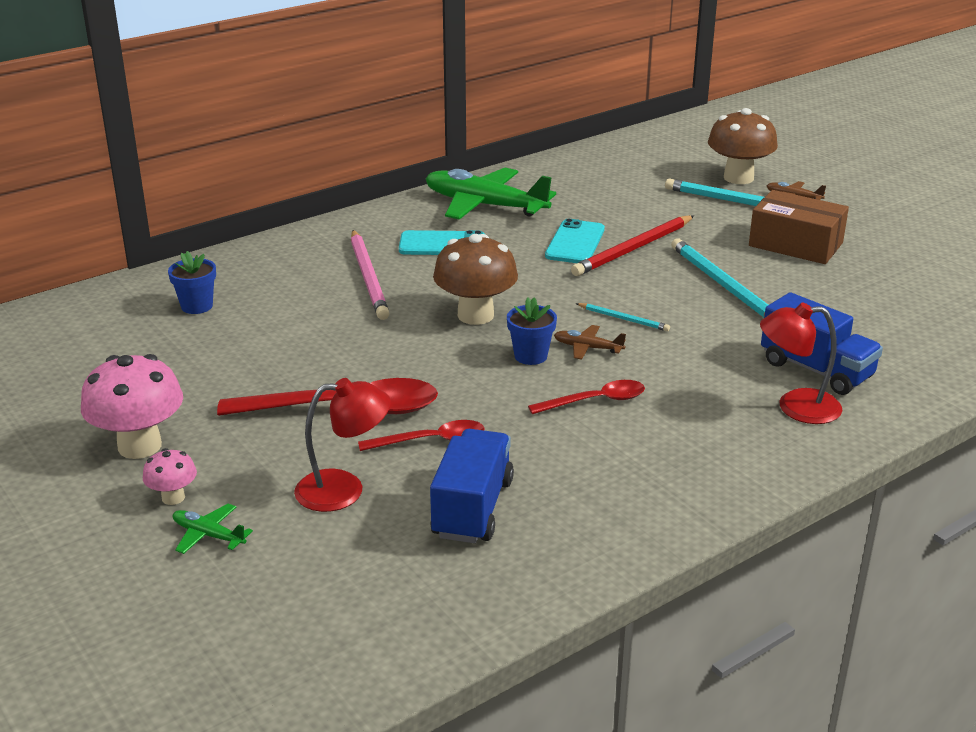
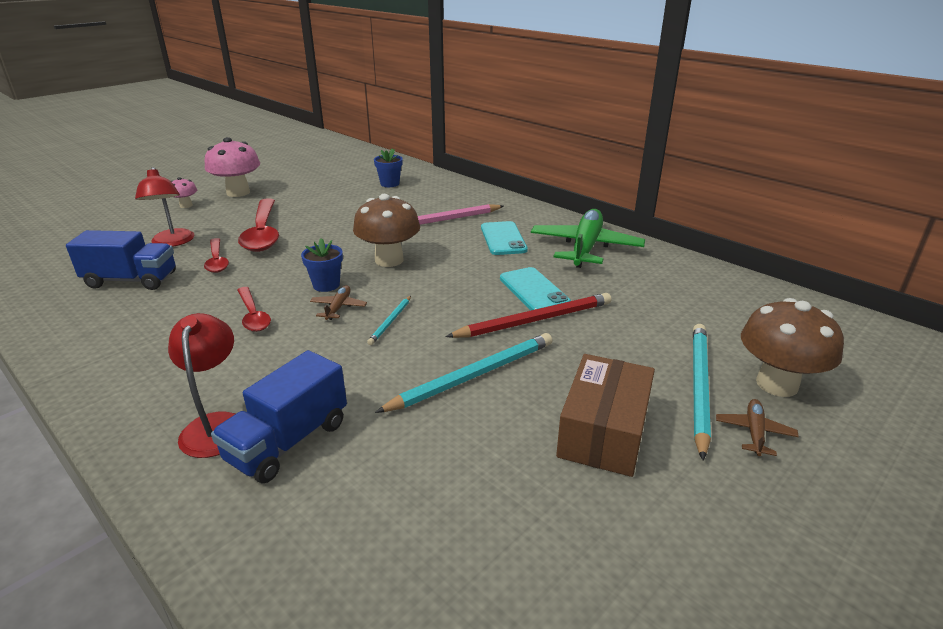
camera: 80 degrees right, 0 degrees up
(208, 535) = (147, 217): green plane -> none
(575, 243) = (534, 290): turquoise phone -> turquoise phone turned 60 degrees clockwise
(633, 249) = (534, 320): red pencil -> red pencil turned 120 degrees clockwise

